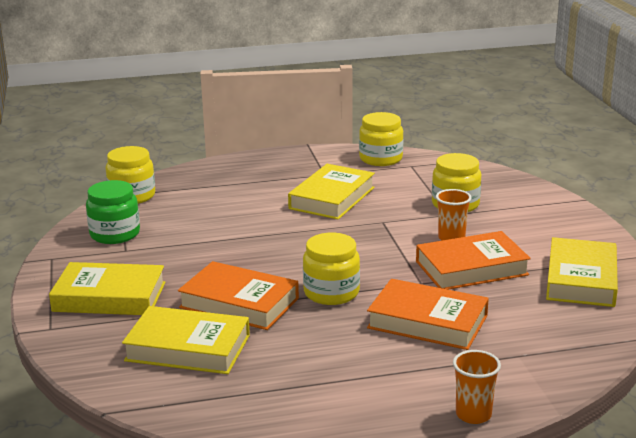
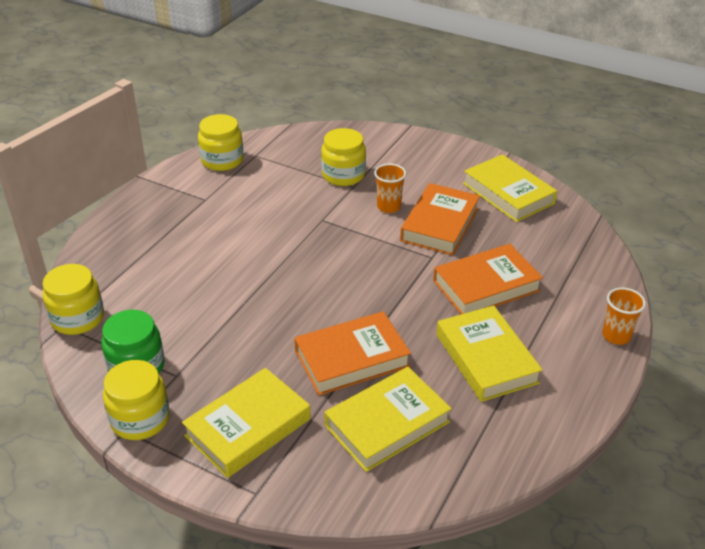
camera: 50 degrees left, 15 degrees up
(331, 293) = (394, 304): yellow jar -> yellow jar (140, 419)
(332, 198) = (250, 219): yellow book -> yellow book (486, 358)

